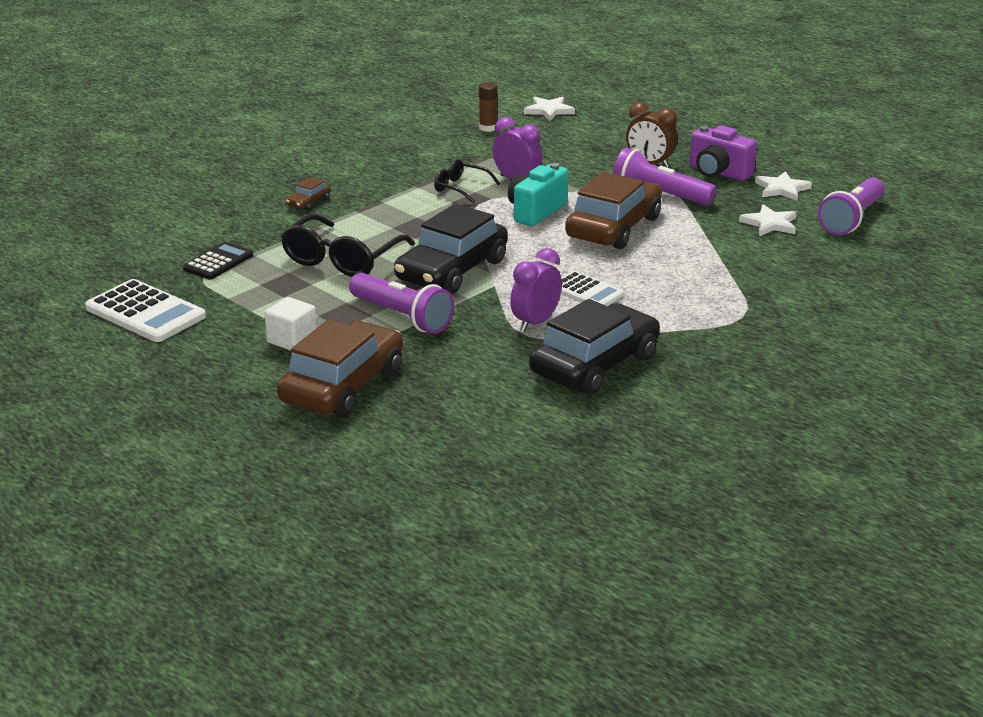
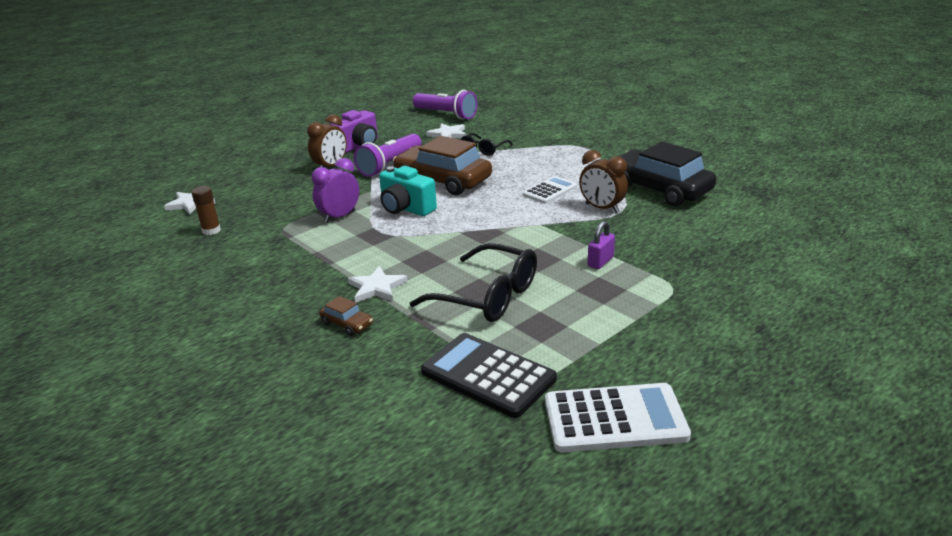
camera: 85 degrees left, 0 degrees up
(145, 312) = (614, 419): white calculator -> white calculator turned 45 degrees clockwise
(218, 262) = (488, 375): black calculator -> black calculator, size x1.62
(292, 340) = (655, 315): white cube -> none
(342, 385) = (727, 284): brown car -> none
(402, 317) = (600, 262): purple flashlight -> purple padlock
(452, 270) = (513, 242): black car -> none
(460, 188) = (345, 241): black glasses -> black glasses (483, 149)
(535, 323) = (602, 208): purple clock -> brown clock
(782, 189) = (394, 129): white star -> white star (377, 288)

